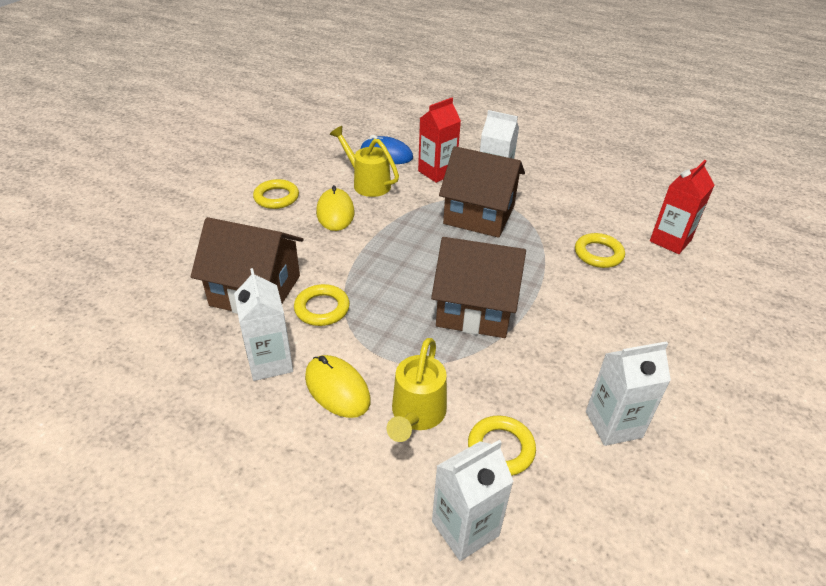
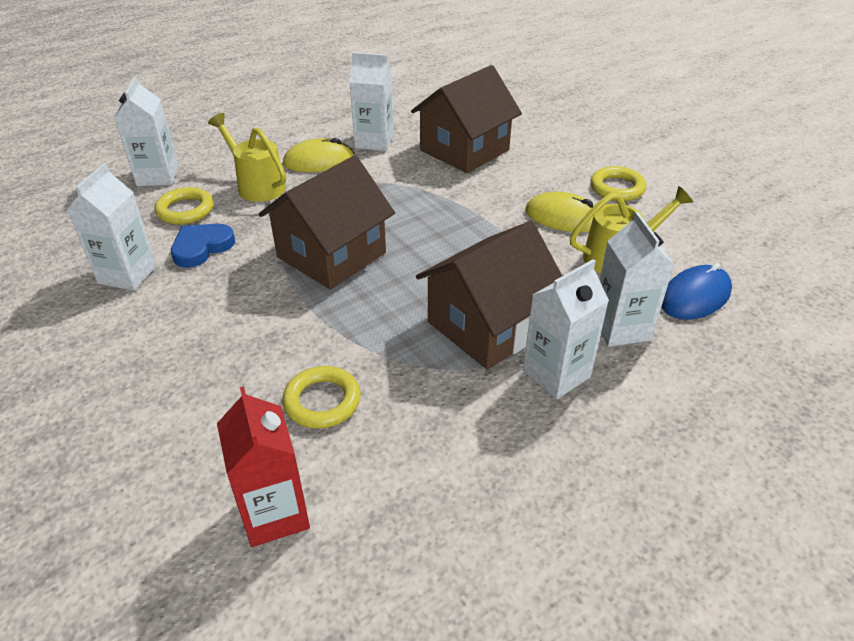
camera: 120 degrees right, 0 degrees up
(322, 308) = (412, 174): yellow ring -> none
(437, 172) = (620, 328): red carton -> white carton
(537, 396) = (201, 247): none -> blue heart

